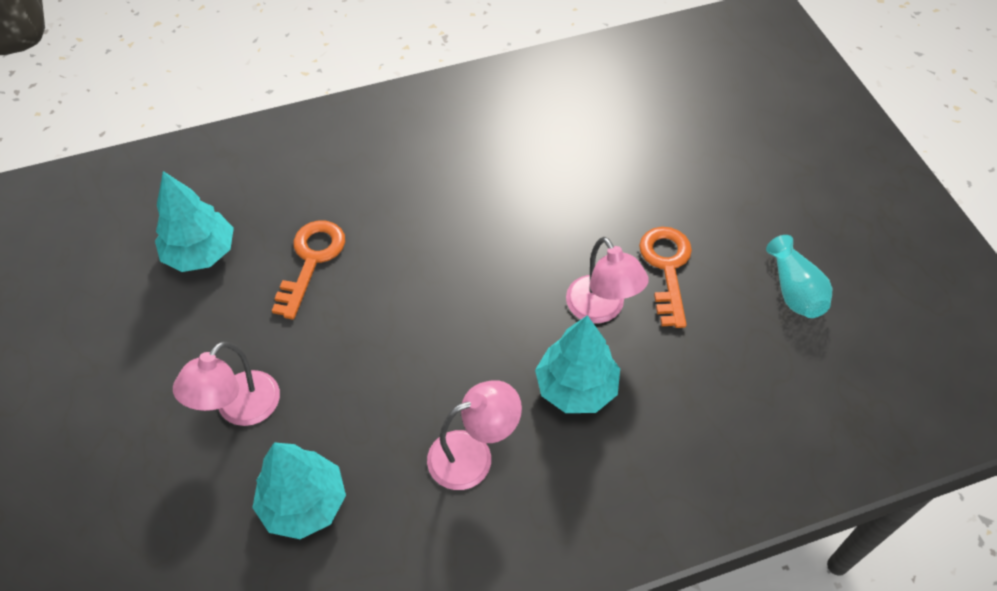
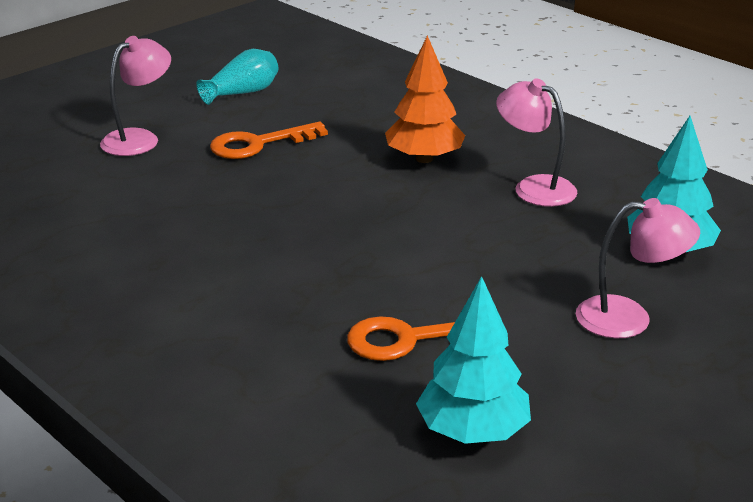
camera: 115 degrees left, 25 degrees down
(576, 388) = (424, 159): turquoise tree -> orange tree
(601, 309) = (331, 164): pink lamp -> pink lamp (139, 139)

